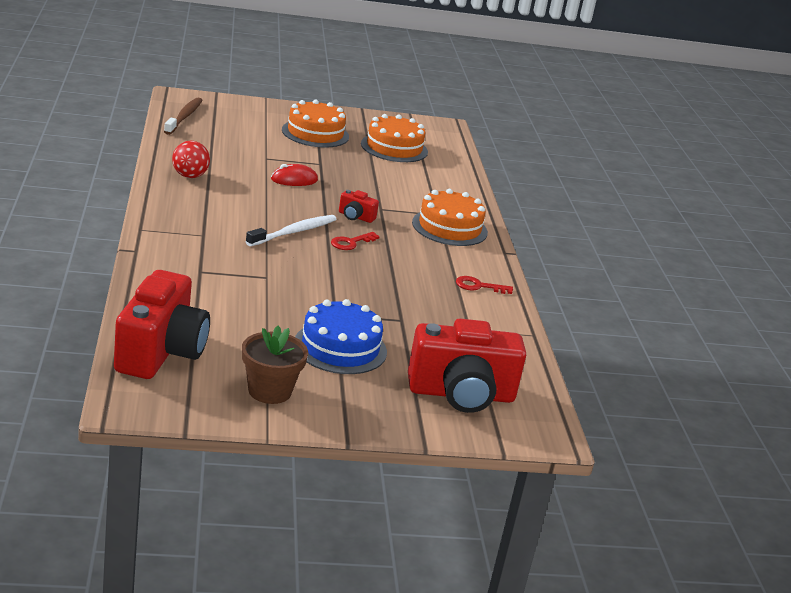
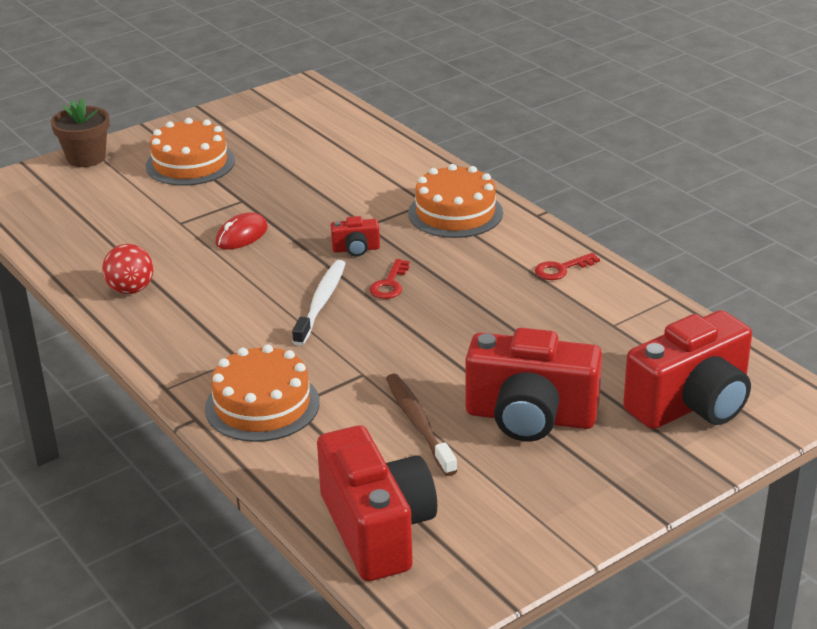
camera: 25 degrees left, 5 degrees up
(184, 117) = (28, 214): brown toothbrush -> brown toothbrush (419, 424)
(270, 391) = (531, 509): brown flower pot -> brown flower pot (86, 158)
(340, 347) = (530, 417): blue cake -> red camera
(394, 148) = (289, 141): orange cake -> orange cake (262, 405)

